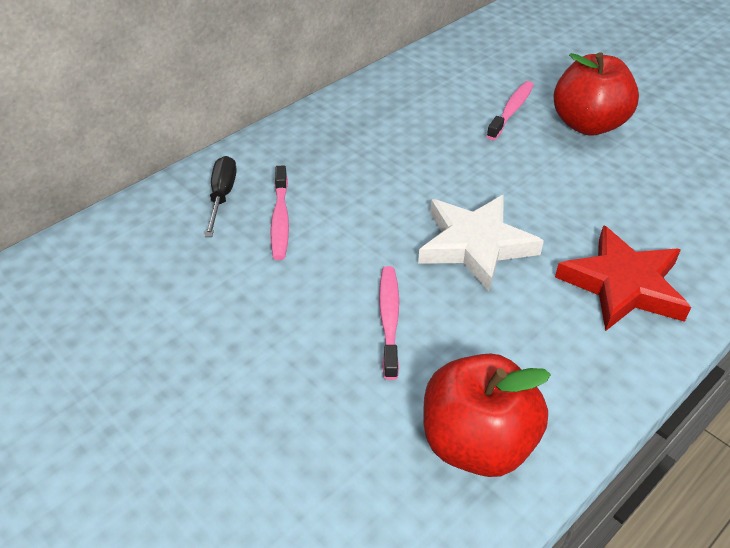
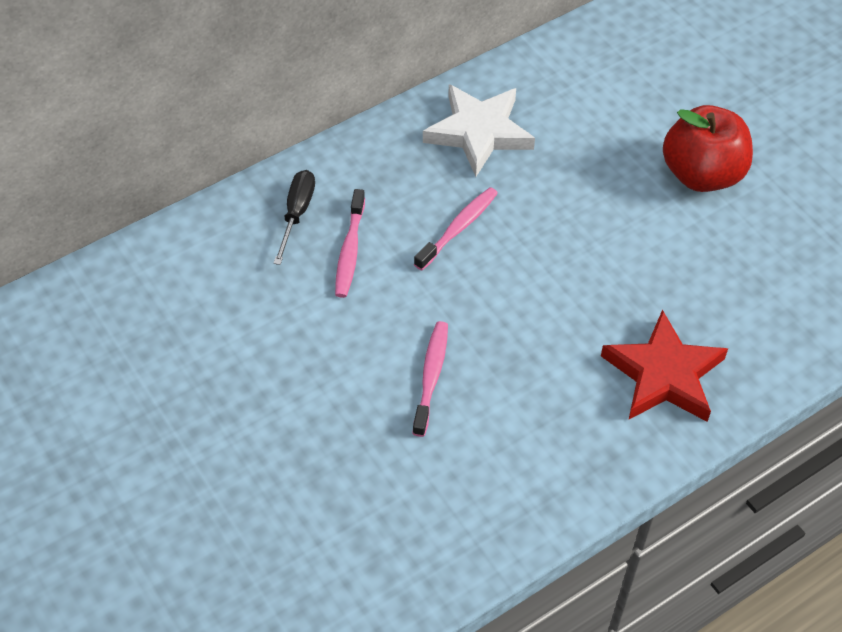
camera: 10 degrees right, 10 degrees up
(475, 245) = (534, 308): white star -> white star (479, 132)
(477, 443) = (478, 505): red apple -> none
(511, 110) = (624, 143): pink toothbrush -> pink toothbrush (458, 228)

